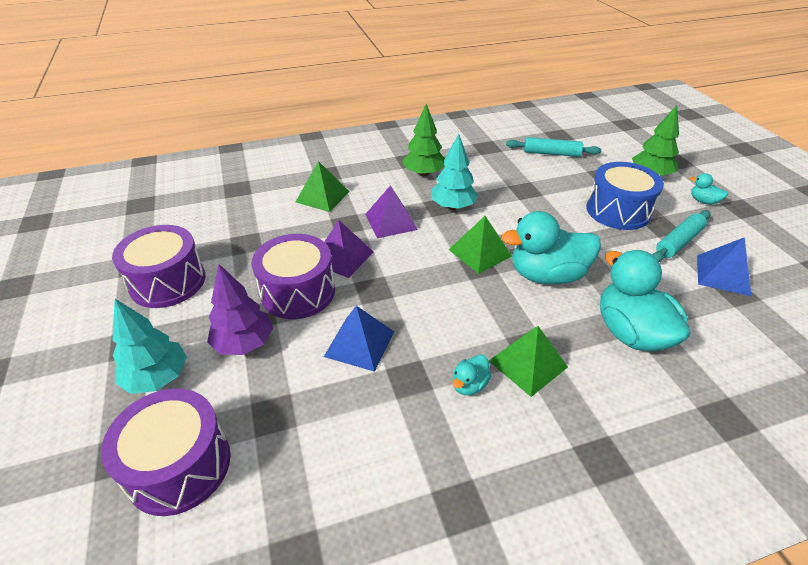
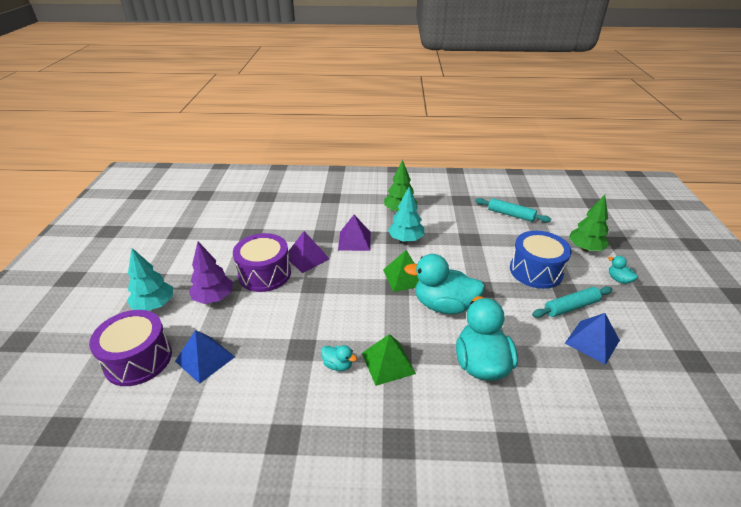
camera: 20 degrees right, 5 degrees down
(168, 282) = (191, 248): purple drum -> none
(322, 196) = (318, 213): green pyramid -> none
(359, 343) = (283, 318): blue pyramid -> blue pyramid (205, 359)
(469, 385) = (338, 365): turquoise duck -> turquoise duck turned 120 degrees counterclockwise

